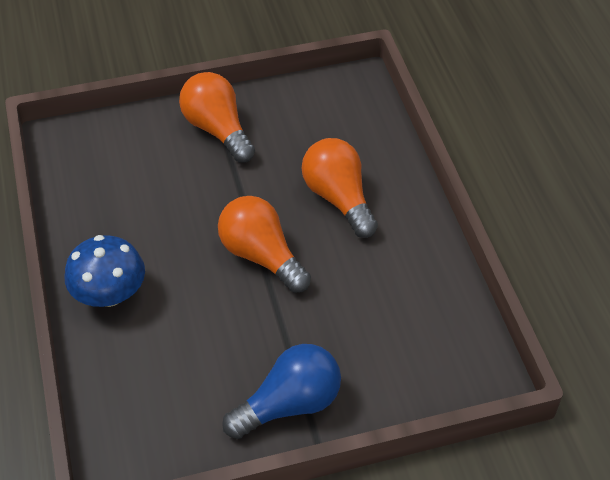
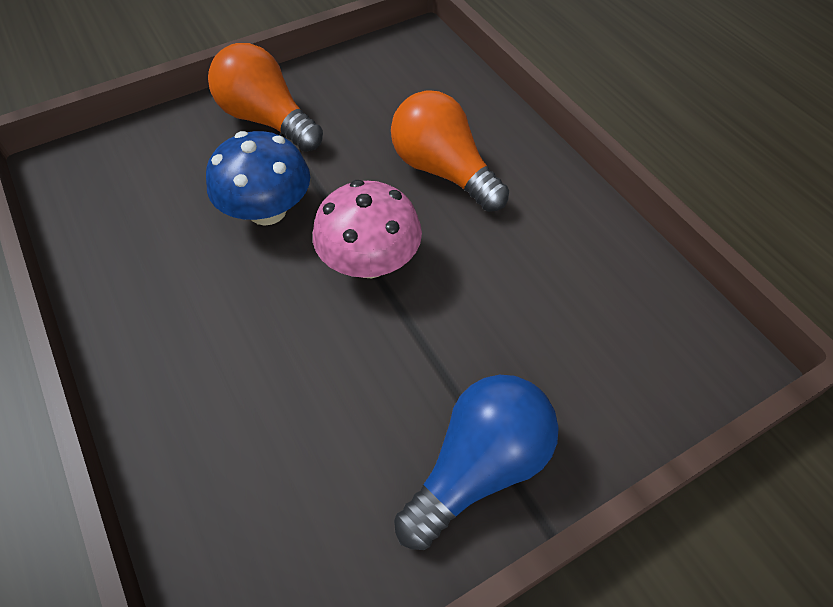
camera: 15 degrees left, 5 degrees up
(109, 294) = (171, 361): blue mushroom -> blue mushroom (267, 210)
(261, 256) = (370, 262): orange light bulb -> pink mushroom

